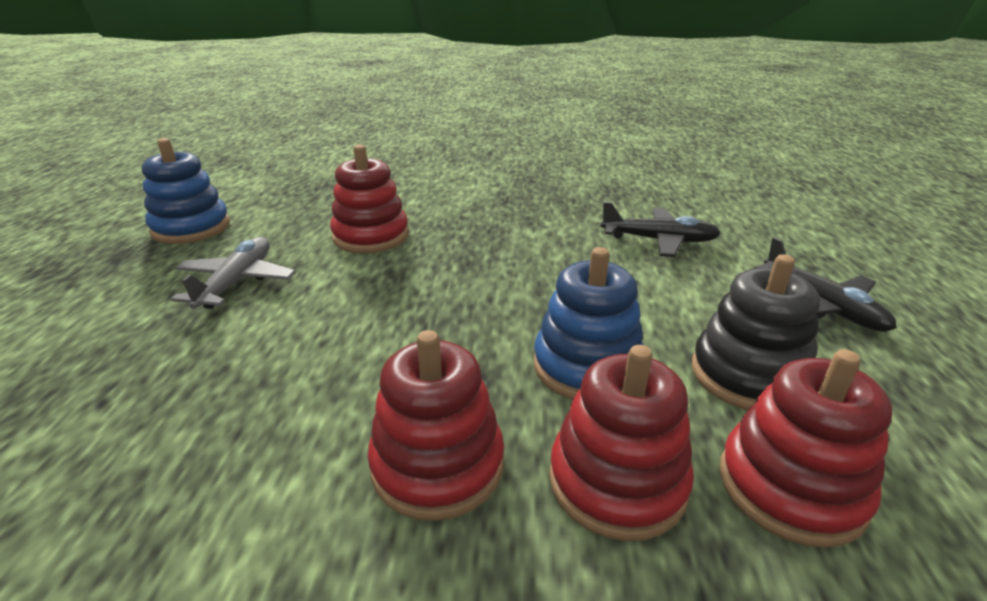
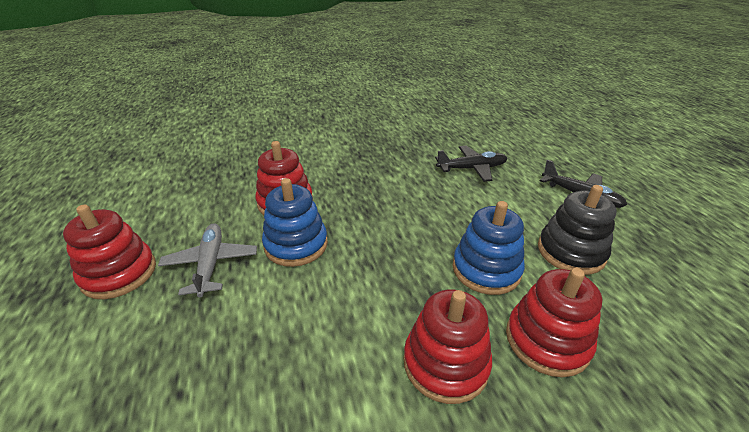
camera: 20 degrees left, 5 degrees up
(191, 228) = (134, 224): blue stacking toy -> blue stacking toy (296, 245)
(791, 486) = (627, 315): red stacking toy -> red stacking toy (119, 273)

